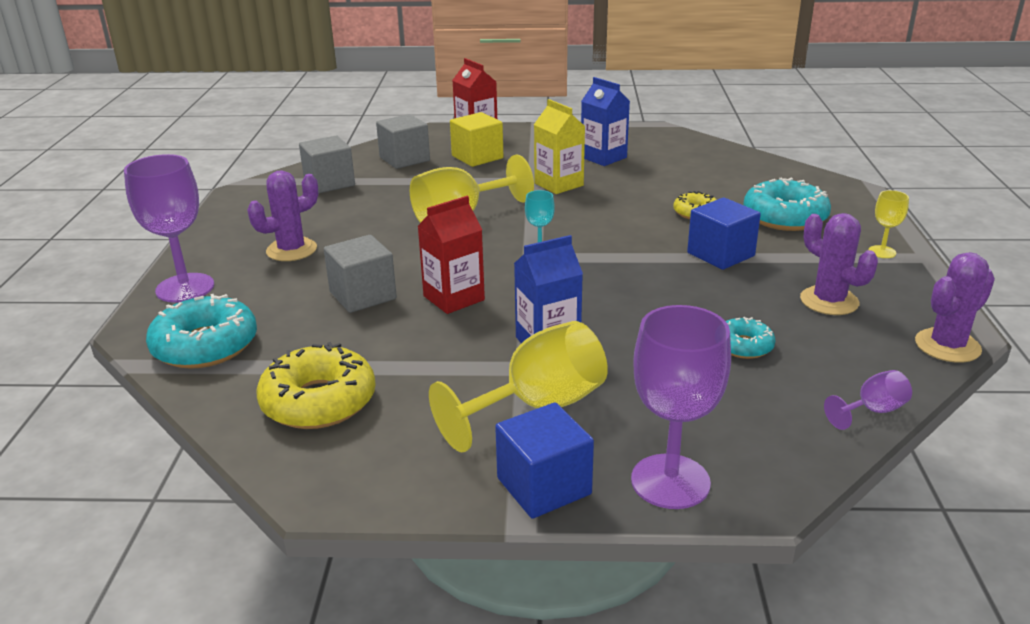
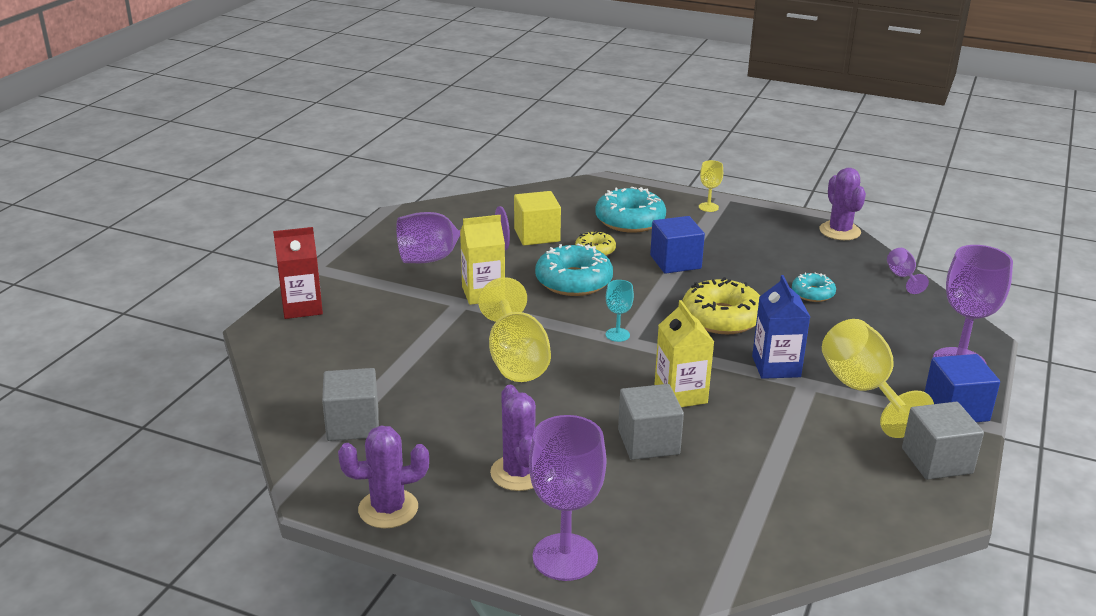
camera: 70 degrees left, 0 degrees up
(205, 346) = (701, 550): turquoise donut -> turquoise donut (573, 281)
(319, 401) = (823, 491): yellow donut -> yellow donut (722, 318)
(404, 159) = (330, 364): grey cube -> grey cube (937, 461)
(454, 298) = (680, 394): red carton -> yellow carton
(477, 157) = (370, 320): yellow cube -> yellow cube (537, 235)
(603, 157) = (440, 257): blue carton -> purple goblet
(829, 301) = (767, 247): purple cactus -> purple cactus (388, 509)

